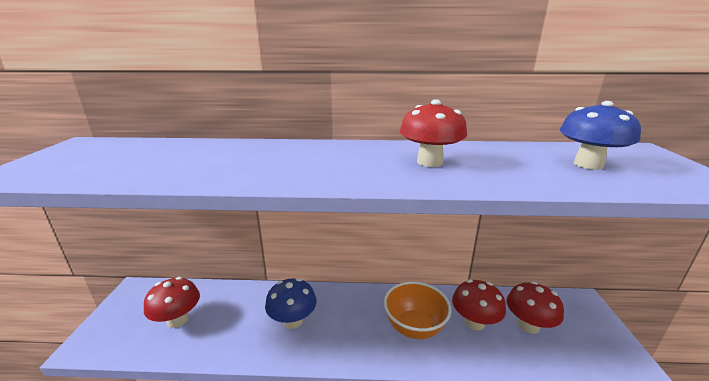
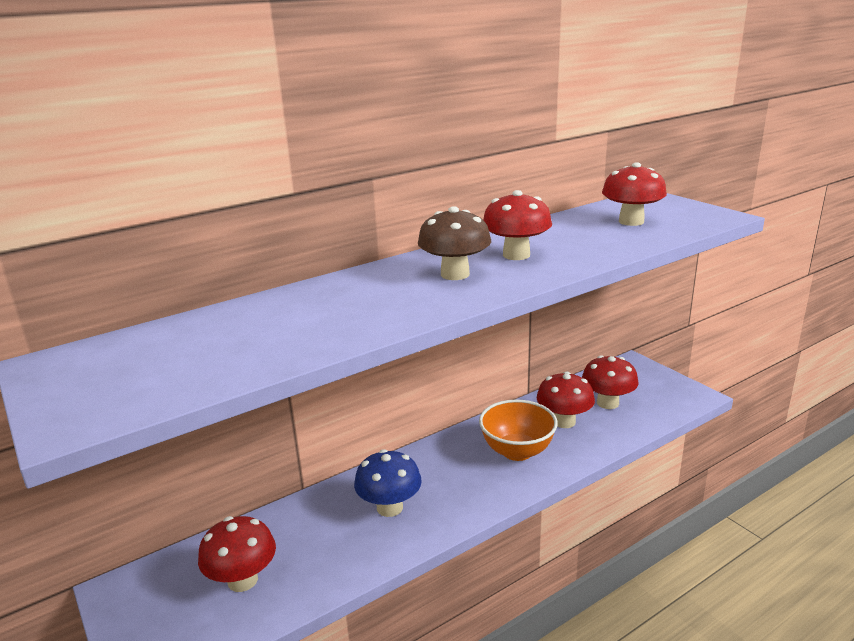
camera: 35 degrees left, 0 degrees up
(357, 162) = (455, 274): none -> brown mushroom
(588, 164) = (631, 221): blue mushroom -> red mushroom

